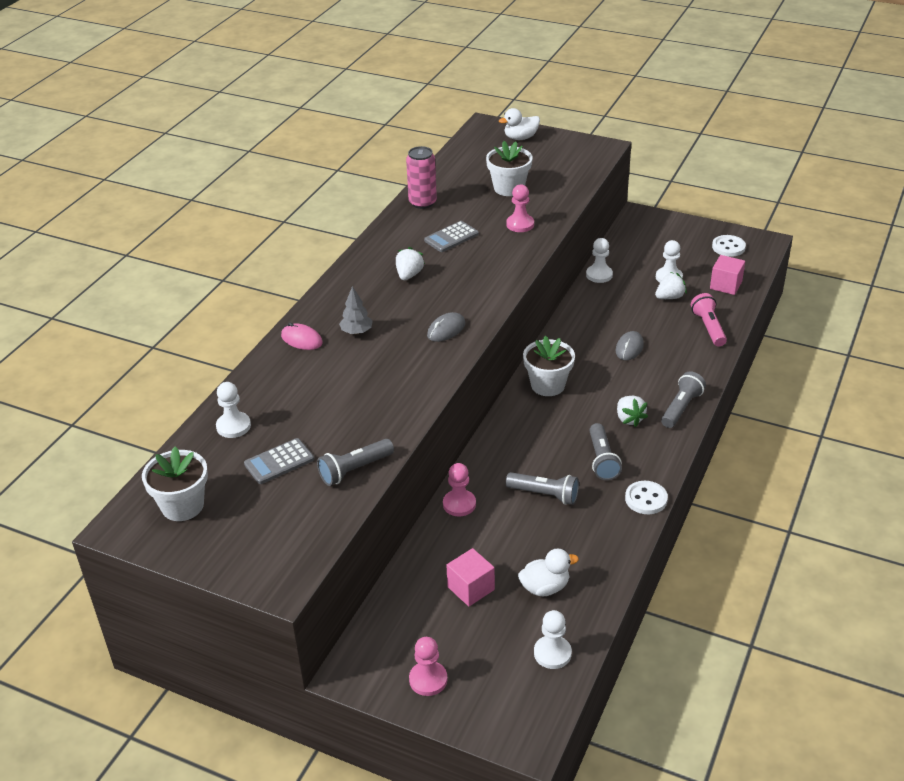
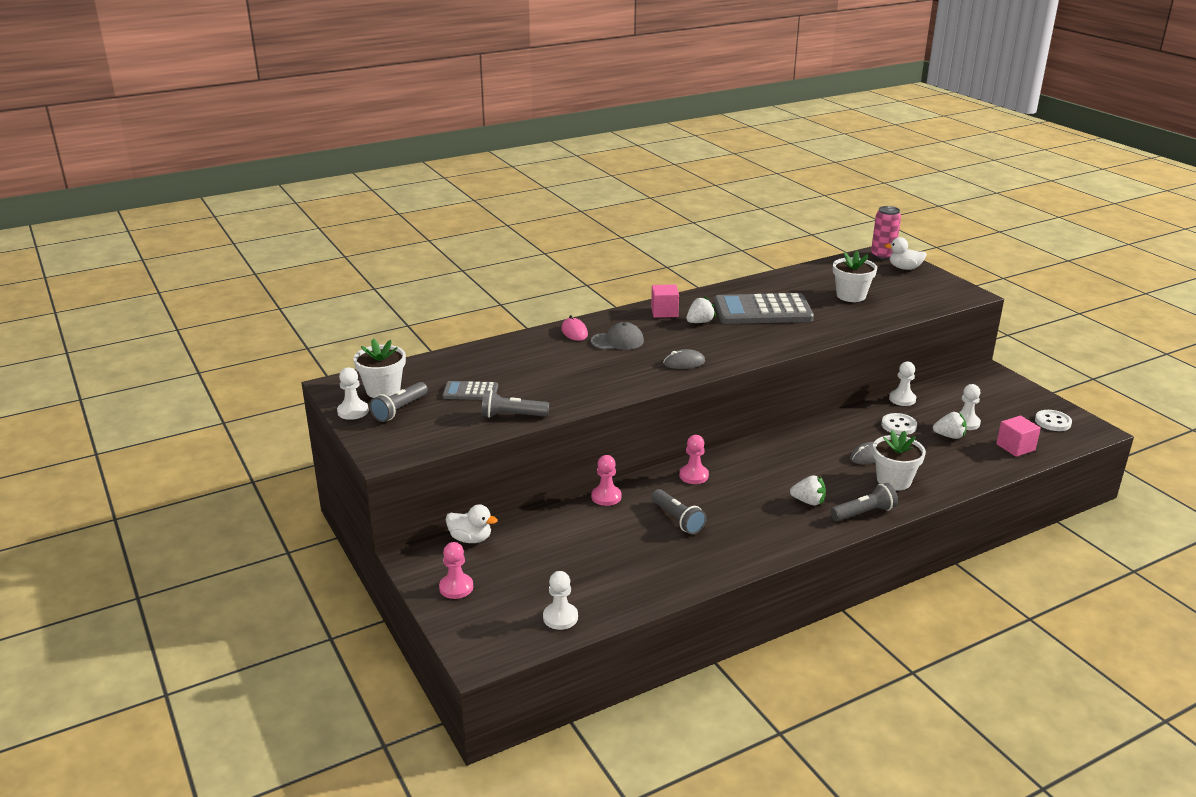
camera: 35 degrees right, 10 degrees down
(233, 426) = (468, 362): white pawn -> white pawn (353, 411)
(356, 332) = (617, 341): grey tree -> grey cap
(422, 203) = (768, 284): pink can -> pink can (882, 255)
(451, 237) = (762, 311): grey calculator -> grey calculator, size x2.03
(471, 588) = (551, 550): pink cube -> pink cube (664, 312)
(520, 224) = (829, 320): pink pawn -> pink pawn (693, 475)
(545, 587) = (605, 575): white duck -> white duck (470, 539)
(548, 385) = (767, 453): white flower pot -> white flower pot (894, 480)
(602, 460) = (751, 518): grey flashlight -> grey flashlight (399, 410)
(629, 419) = (808, 501): white strawberry -> white strawberry turned 90 degrees counterclockwise
(646, 499) = (756, 558): white button -> white button (898, 425)
(708, 327) = (960, 470): pink flashlight -> none

